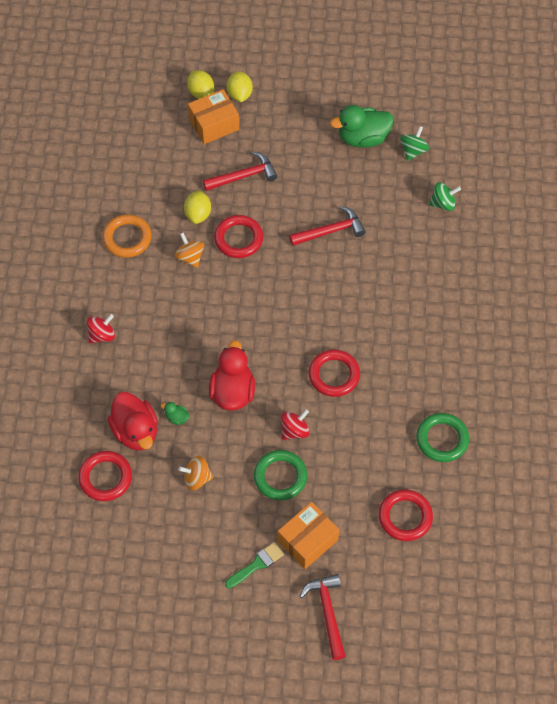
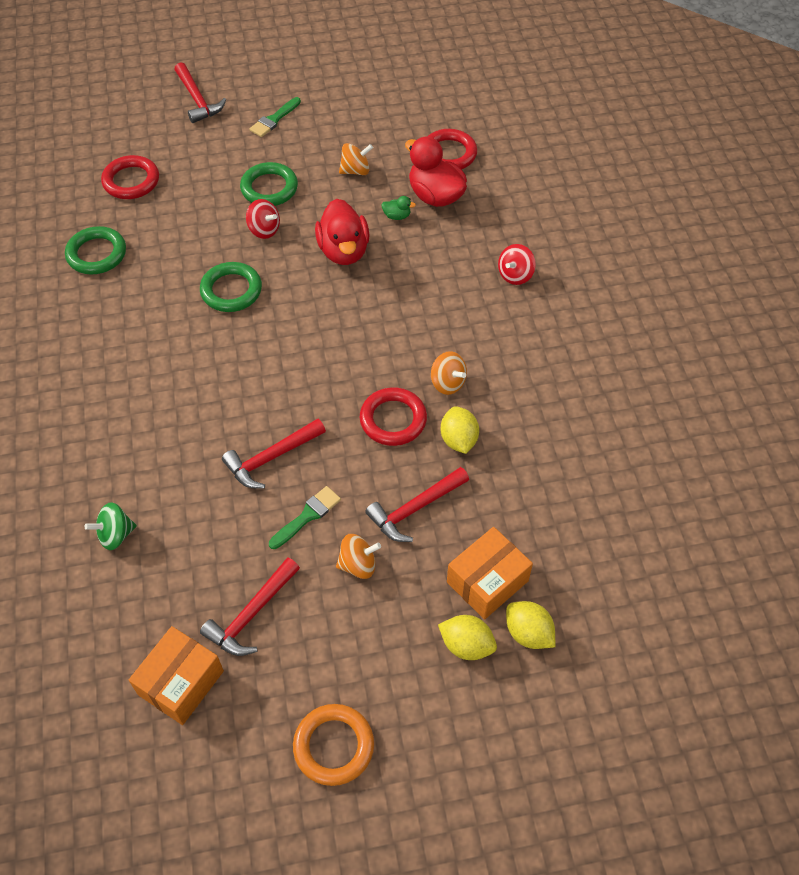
camera: 165 degrees right, 5 degrees down
(127, 238) = (538, 388): orange ring -> orange ring (334, 746)
(239, 94) = (466, 645): yellow lemon -> yellow lemon turned 45 degrees counterclockwise
(290, 151) = (358, 564): none -> orange spinning top
(294, 430) = (264, 230): red spinning top -> red spinning top turned 90 degrees counterclockwise
(308, 540) = (228, 145): orange box -> orange box (181, 682)
(315, 187) = (307, 516): none -> green brush
(334, 375) = (231, 290): red ring -> green ring
(363, 138) = (252, 614): green duck -> red hammer
(413, 151) = (169, 611): green spinning top -> none

